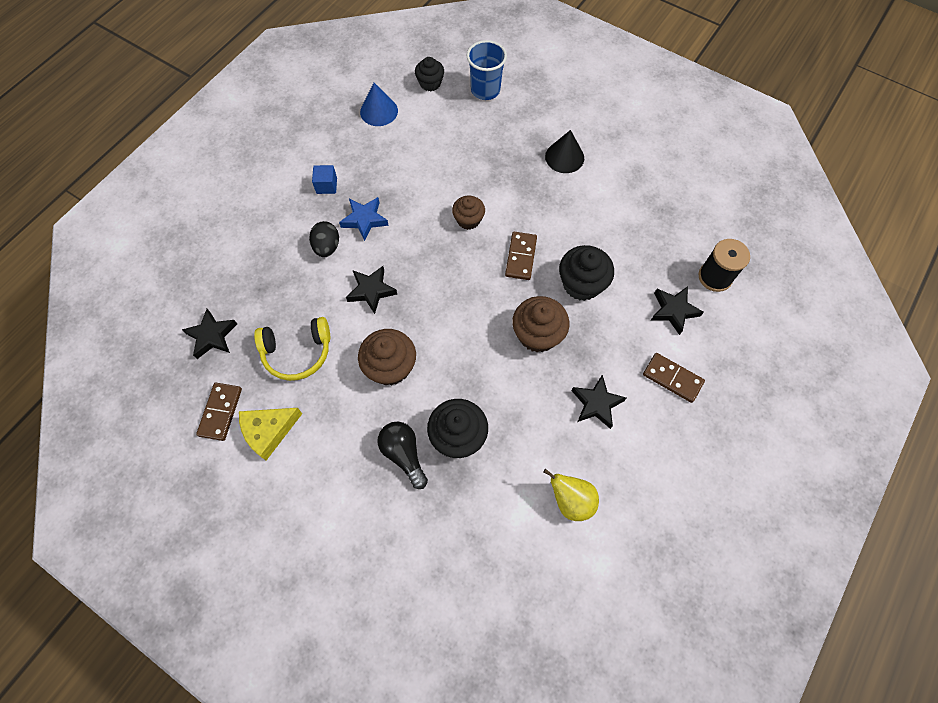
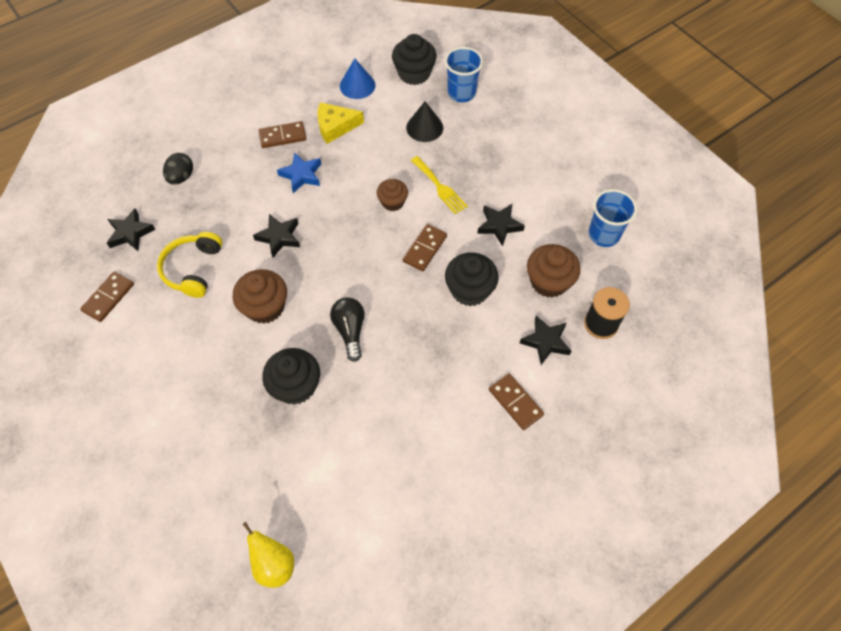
camera: 20 degrees right, 5 degrees down
(269, 431) = (139, 327): yellow cheese -> yellow cheese (335, 126)
(297, 352) = (193, 269): yellow headphones -> yellow headphones turned 90 degrees clockwise
(326, 186) = (282, 136): blue cube -> brown domino
(327, 247) = (259, 188): black egg -> black egg (181, 177)
(404, 454) = (242, 385): black light bulb -> black light bulb (350, 331)
(430, 83) = (414, 73): black cupcake -> black cupcake, size x1.57
(507, 191) = (439, 187): none -> yellow fork
(537, 334) = (408, 322): brown cupcake -> brown cupcake (549, 281)
(564, 157) = (507, 172): black cone -> black cone (424, 127)
(571, 500) = (369, 477): yellow pear -> yellow pear (274, 564)
(596, 403) = (433, 400): black star -> black star (499, 226)
(680, 191) = (604, 234): none -> blue cup

